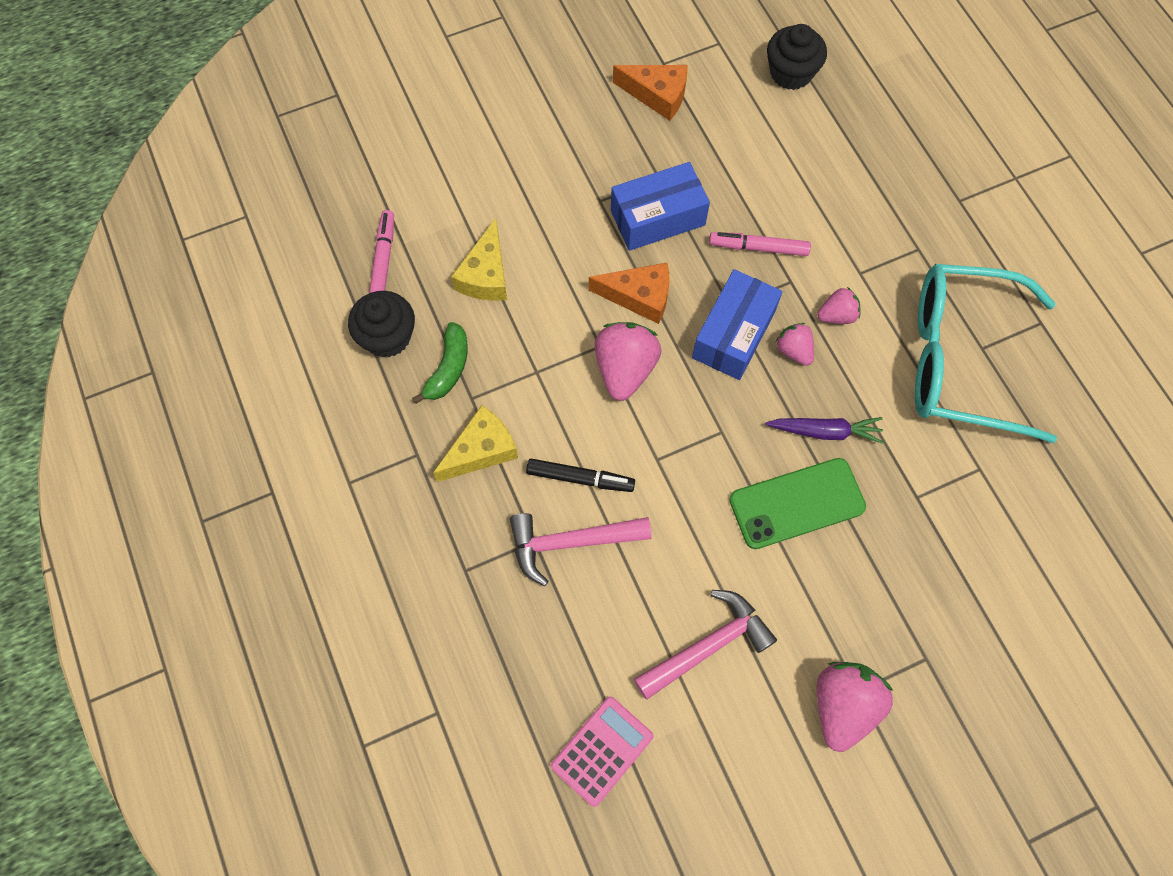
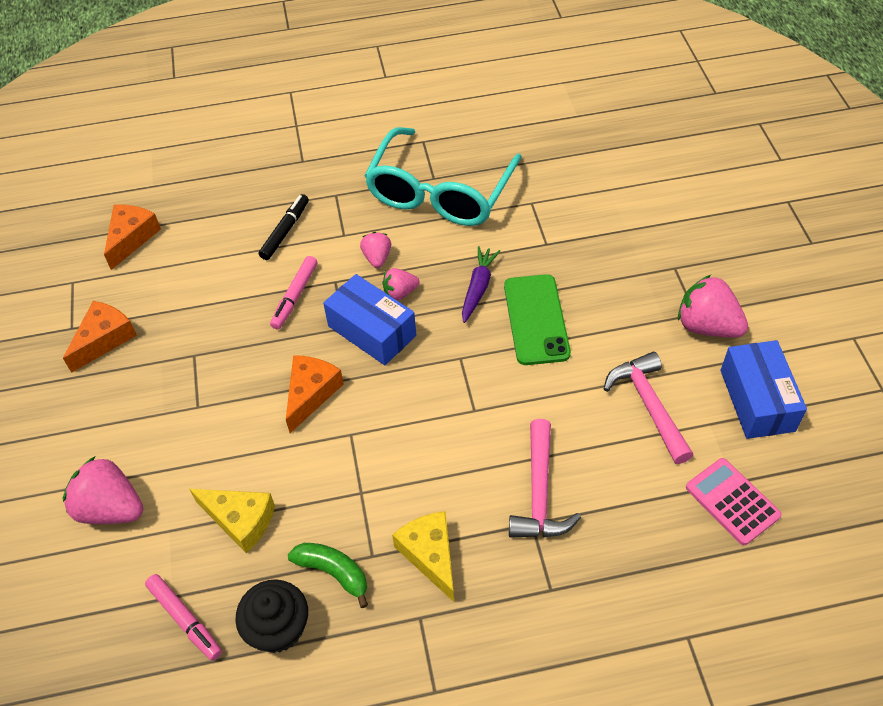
camera: 75 degrees left, 15 degrees down
(383, 260) = (185, 619): pink marker -> pink marker turned 150 degrees counterclockwise
(580, 478) = (479, 474): black marker -> black marker (285, 231)
(625, 369) = (380, 418): pink strawberry -> pink strawberry (111, 508)
(657, 218) = (235, 364): blue box -> blue box (757, 400)
(791, 73) = (131, 238): black cupcake -> orange cheese

